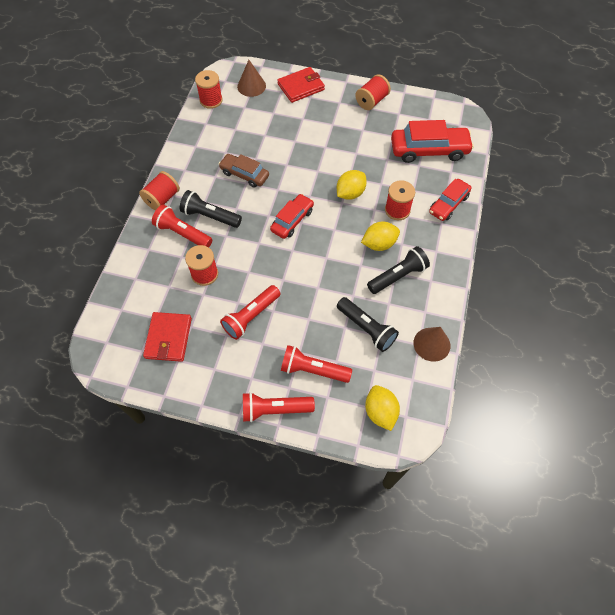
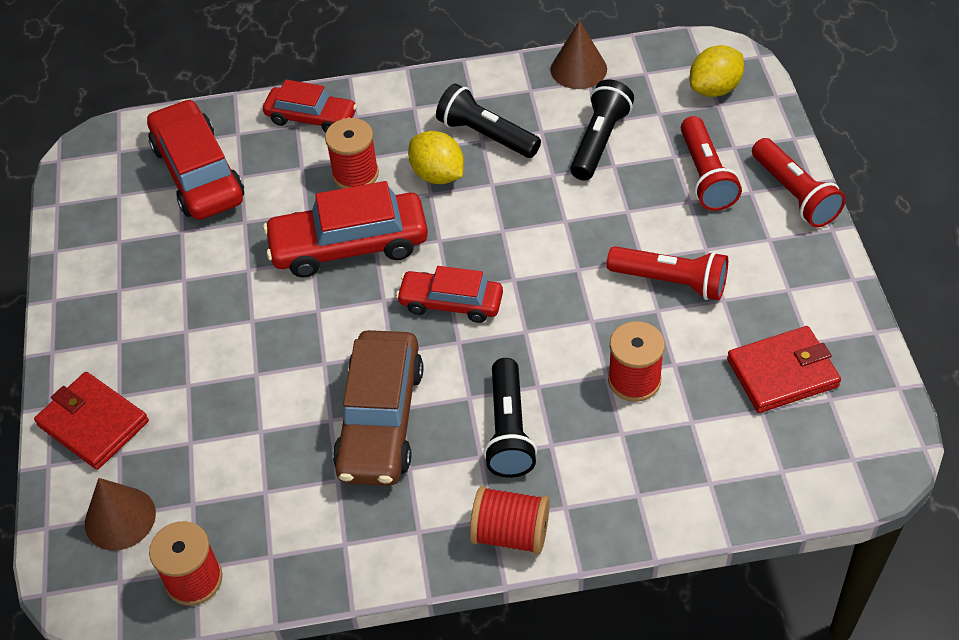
camera: 110 degrees left, 10 degrees down
(183, 233) = (571, 455): red flashlight -> none
(244, 174) = (380, 420): brown car -> brown car, size x1.59
(350, 193) = (349, 245): yellow lemon -> red car
(371, 101) = (98, 291): red spool -> none

